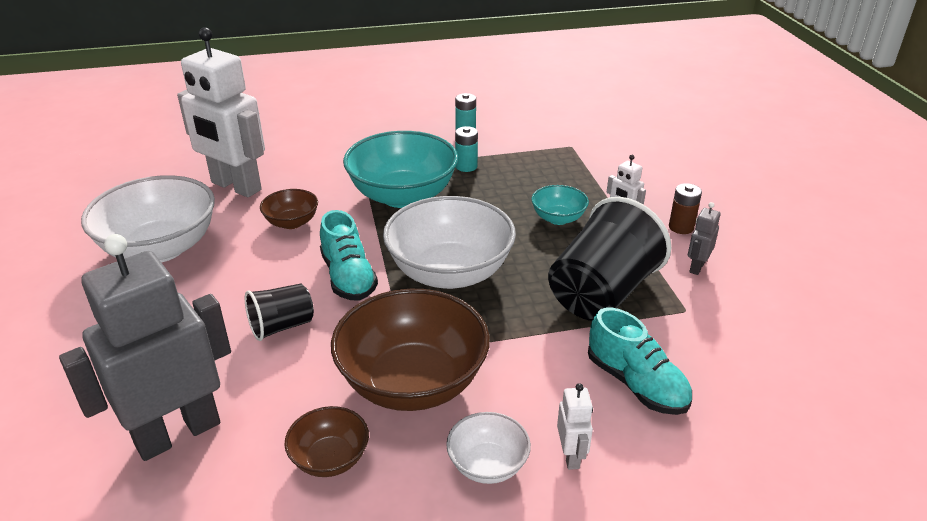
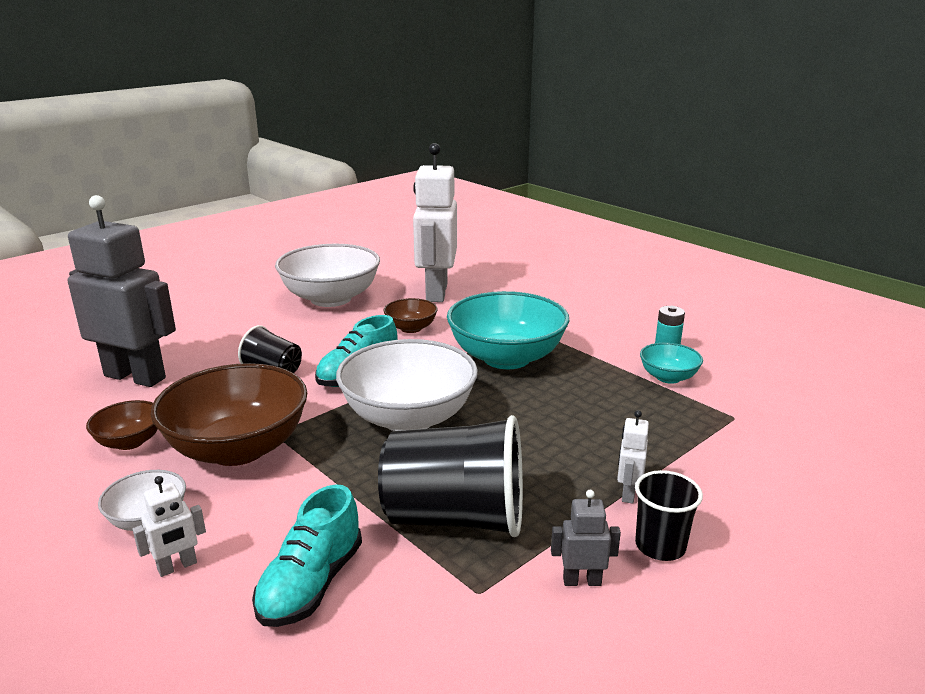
camera: 60 degrees right, 10 degrees down
(466, 166) = (599, 371): turquoise battery -> none
(558, 218) = (570, 450): turquoise bowl -> turquoise bowl (668, 377)
(681, 227) = (660, 546): brown battery -> black cup

